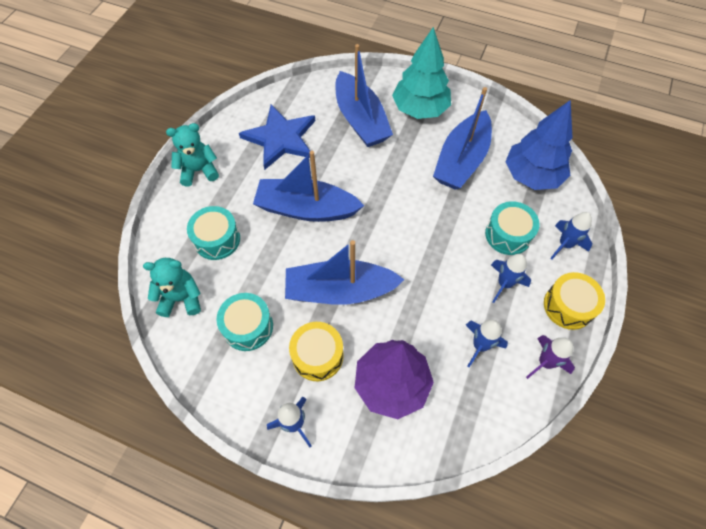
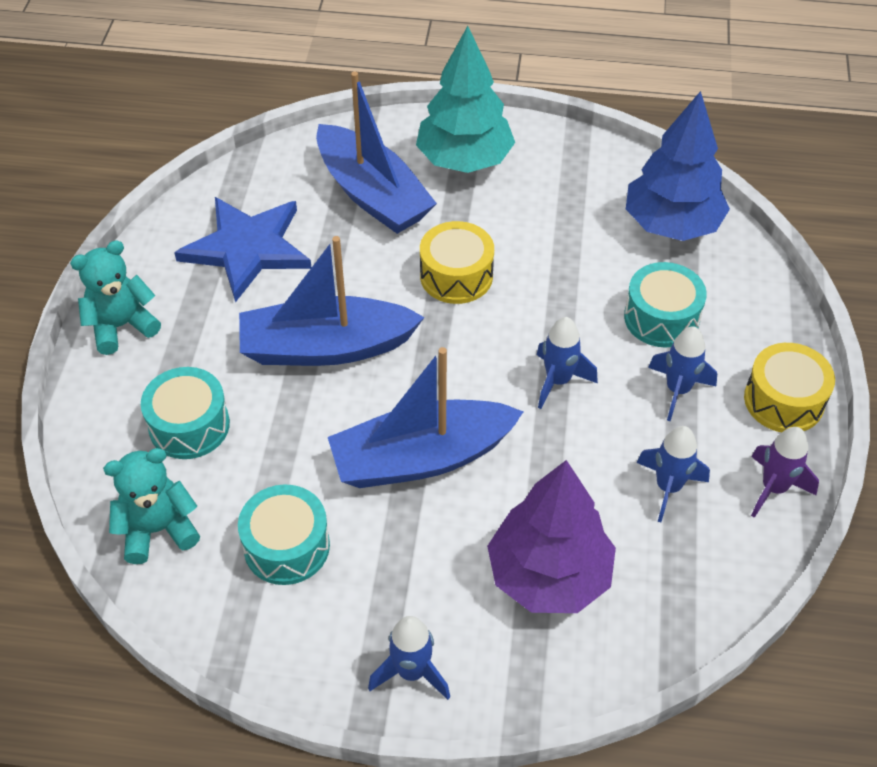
camera: 15 degrees left, 10 degrees down
(317, 356) = (416, 562): yellow drum -> yellow drum (456, 276)
(461, 160) = (555, 223): blue boat -> none
(565, 245) = (752, 314): blue rocket -> blue rocket (558, 381)

